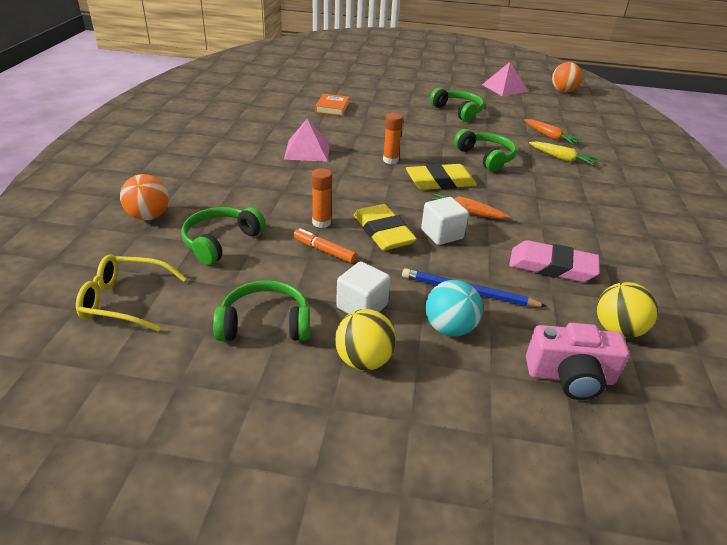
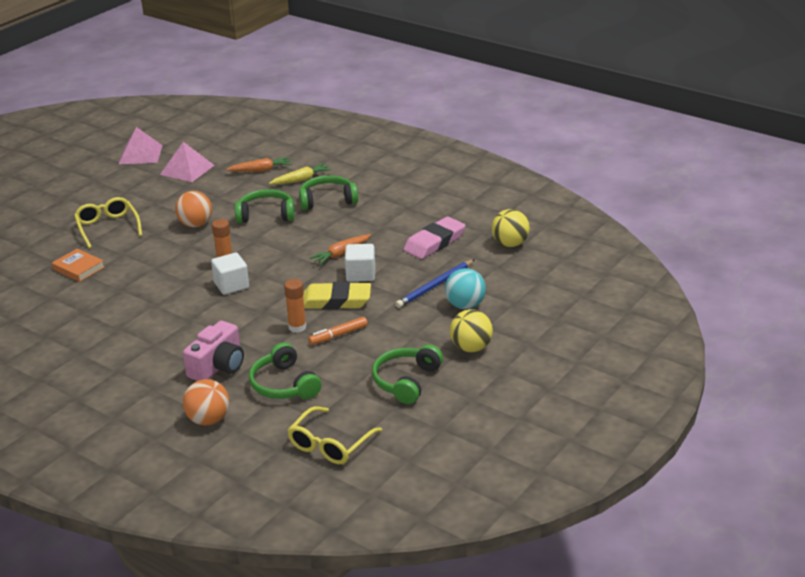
camera: 60 degrees left, 5 degrees down
(307, 150) = (162, 306): pink pyramid -> pink pyramid (187, 169)
(362, 306) = (418, 335): white cube -> white cube (231, 285)
(395, 103) = (107, 227): none -> yellow glasses
(440, 182) = (285, 251): yellow eraser -> none
(458, 111) = (165, 198): green headphones -> green headphones (327, 200)
(563, 91) = (181, 127): orange ball -> orange ball (195, 224)
(570, 377) = (535, 277): pink camera -> pink camera (218, 366)

